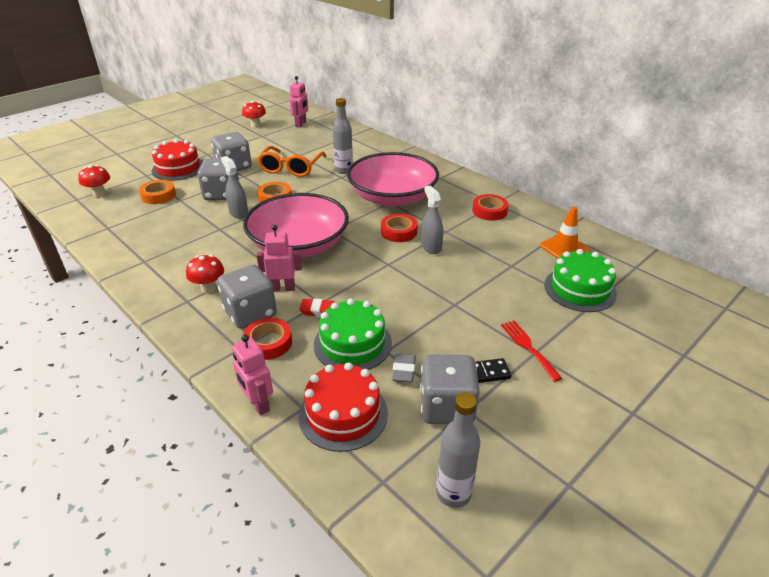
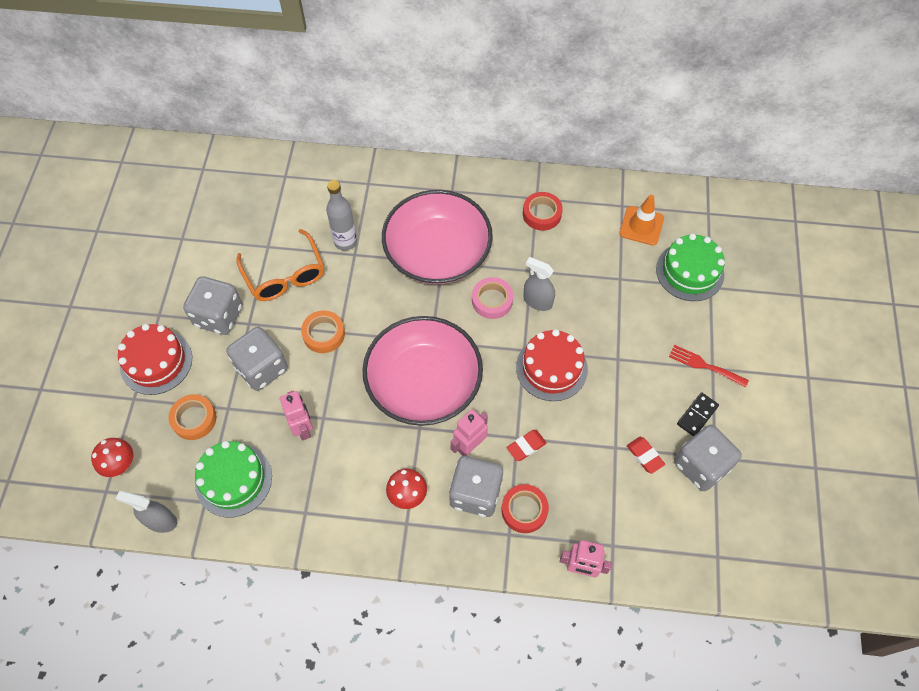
camera: 40 degrees left, 25 degrees up
(238, 213) = (314, 382): grey spray bottle -> grey spray bottle (160, 521)
(255, 125) = (149, 223): red mushroom -> none
(301, 124) = (203, 186): pink robot -> pink robot (303, 428)
(343, 414) = (644, 527): red cake -> red cake (551, 368)
(352, 343) = (585, 460): green cake -> green cake (233, 480)
(398, 232) = (492, 300): red tape -> pink tape
(403, 370) = (644, 456): grey eraser -> red eraser
(453, 493) = (762, 529): grey bottle -> none

